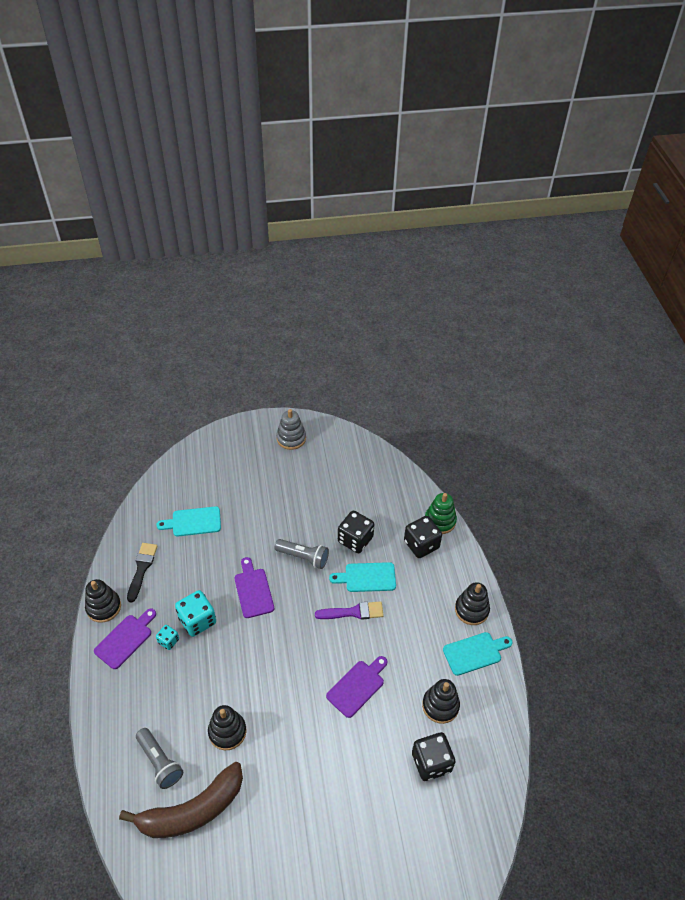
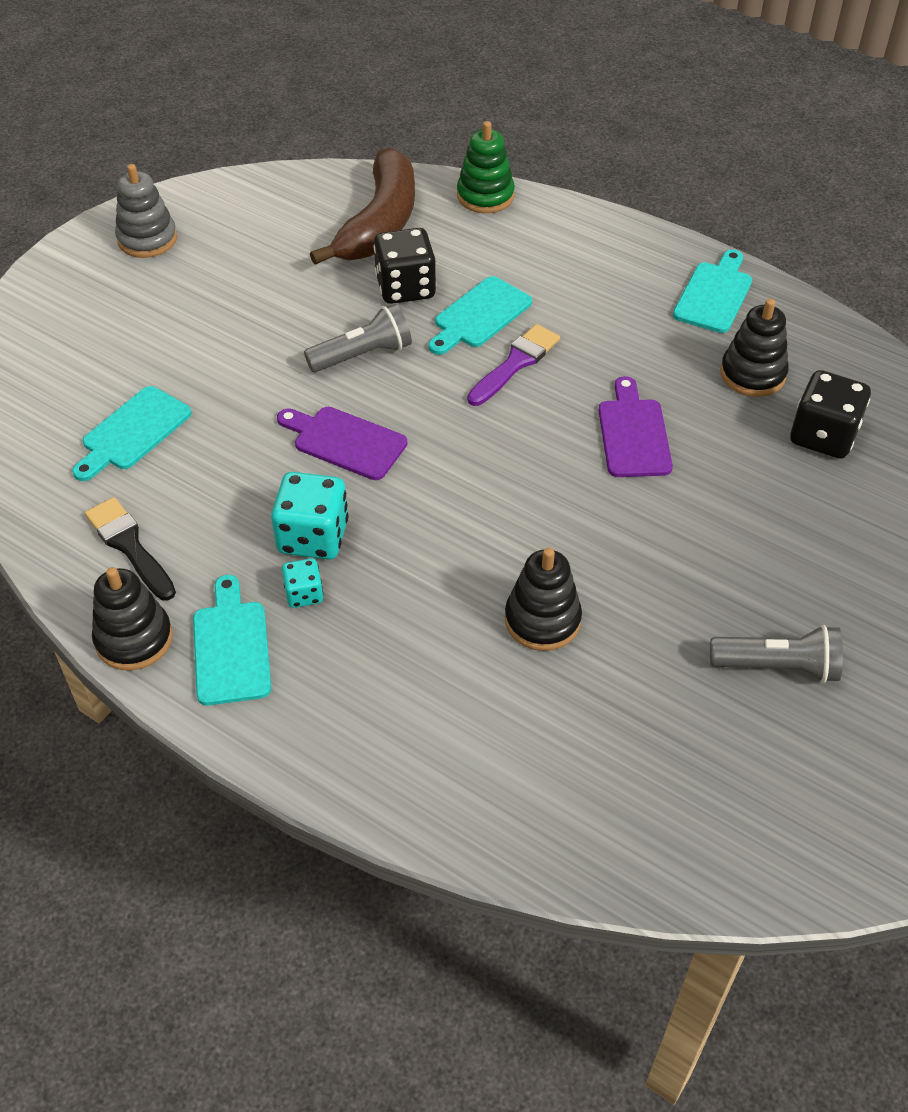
camera: 45 degrees left, 0 degrees up
(125, 639) = (231, 647): purple cutting board -> turquoise cutting board
(160, 762) = (501, 736): grey flashlight -> grey flashlight (777, 666)
(192, 810) = (626, 745): brown banana -> brown banana (380, 223)
(421, 544) = (497, 235): black dice -> none
(471, 610) = (650, 256): black stacking toy -> none

